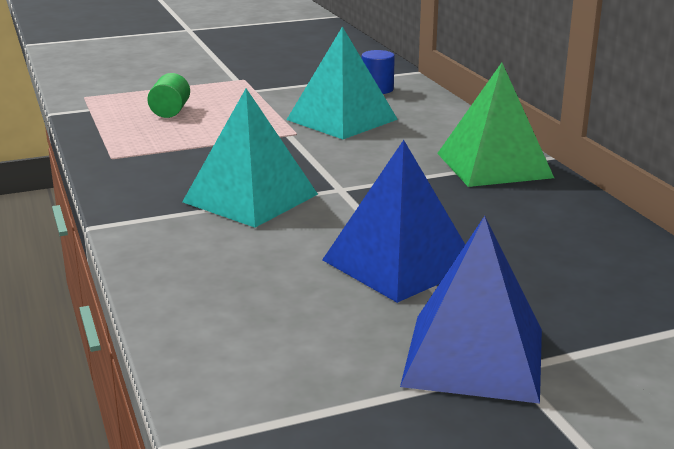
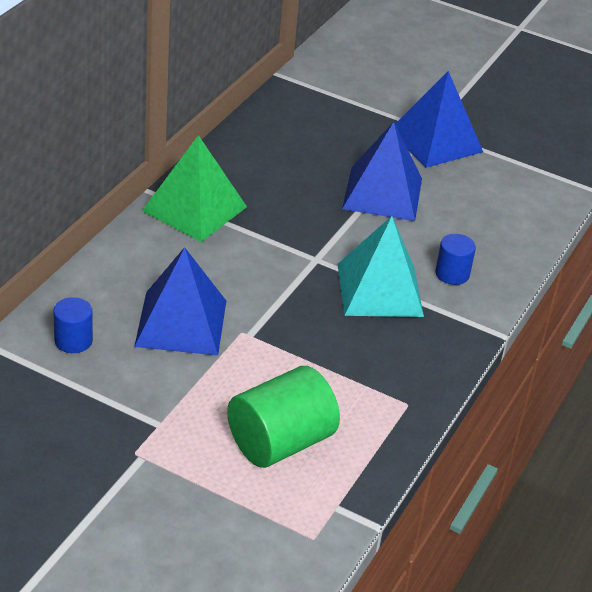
camera: 135 degrees left, 15 degrees up
(170, 111) = (280, 442): green cylinder -> green cylinder, size x1.89
(208, 241) = (452, 274): none -> blue cylinder
(342, 119) = (181, 323): turquoise pyramid -> blue pyramid

